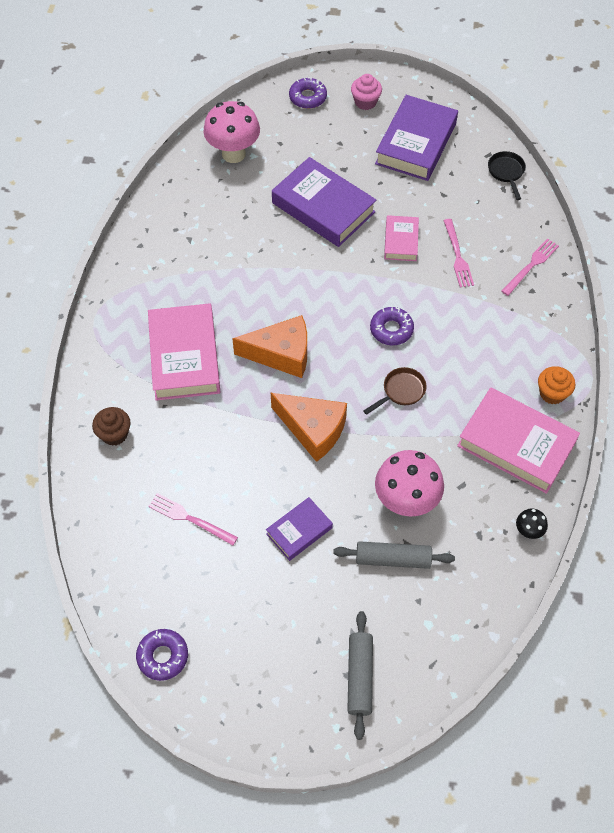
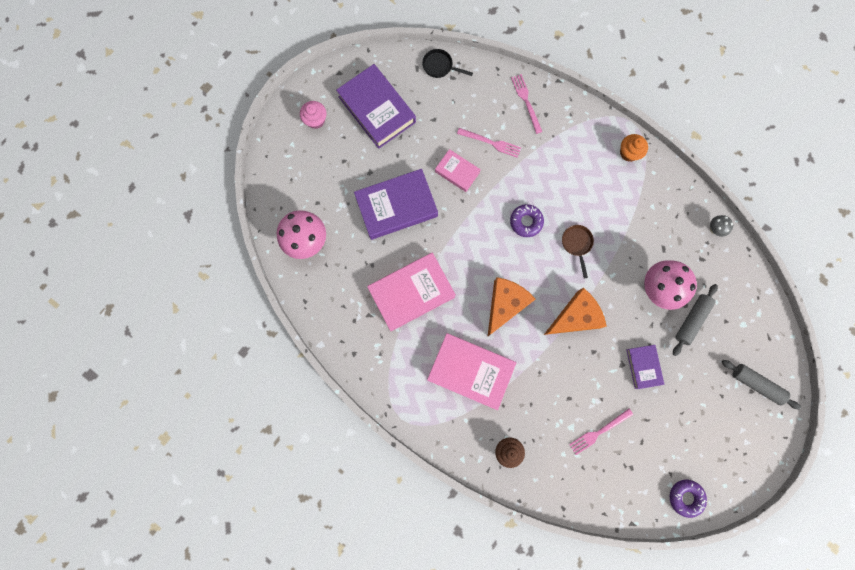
camera: 60 degrees left, 20 degrees up
(308, 97) = (285, 158): purple donut -> none
(516, 444) = (653, 198): pink book -> pink book (411, 293)
(528, 531) = (714, 229): black mushroom -> grey mushroom

